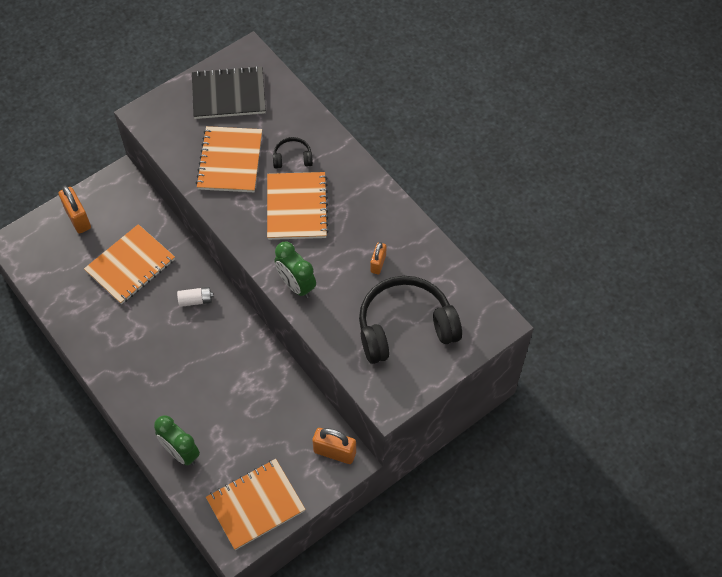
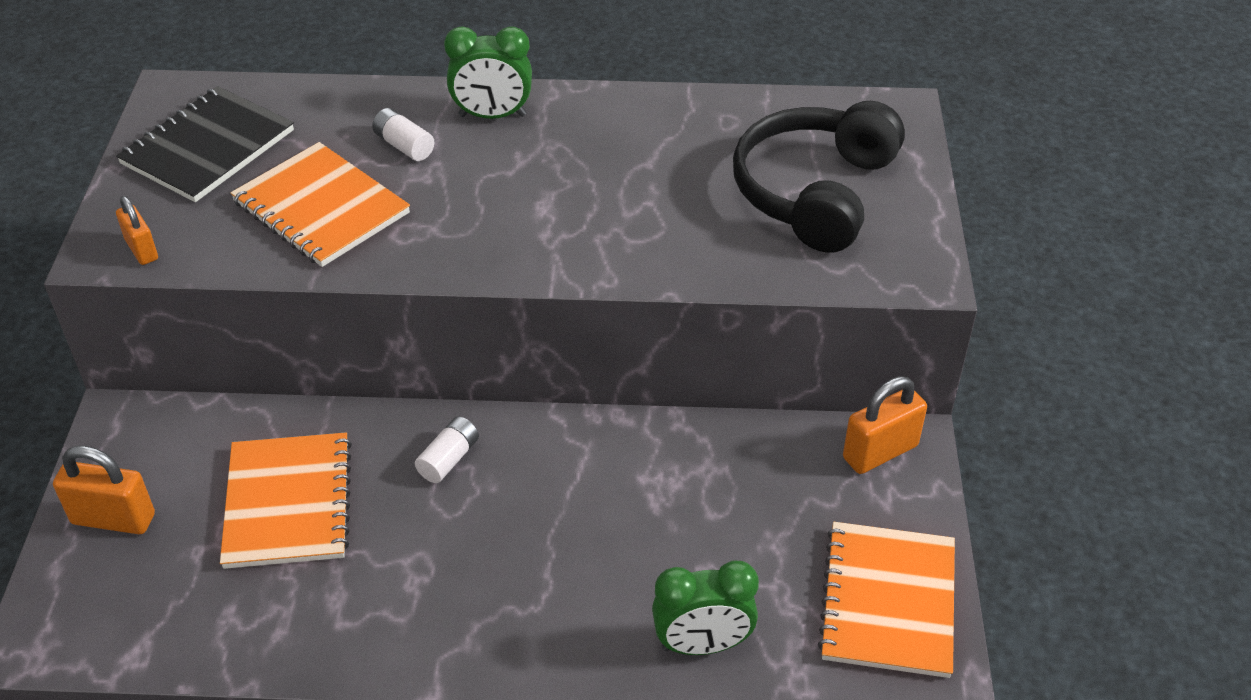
camera: 50 degrees left, 15 degrees down
(292, 157) = (404, 146): black headphones -> white battery
(296, 285) = (622, 258): green clock -> green clock (492, 115)
(297, 207) = (492, 186): orange notebook -> none
(378, 263) = (682, 162): orange padlock -> orange padlock (142, 250)

